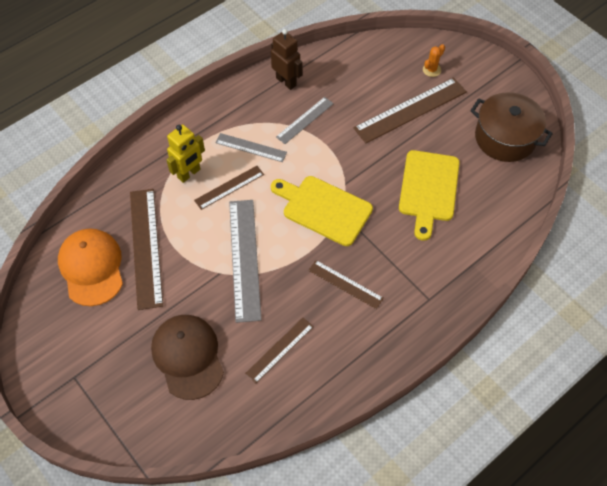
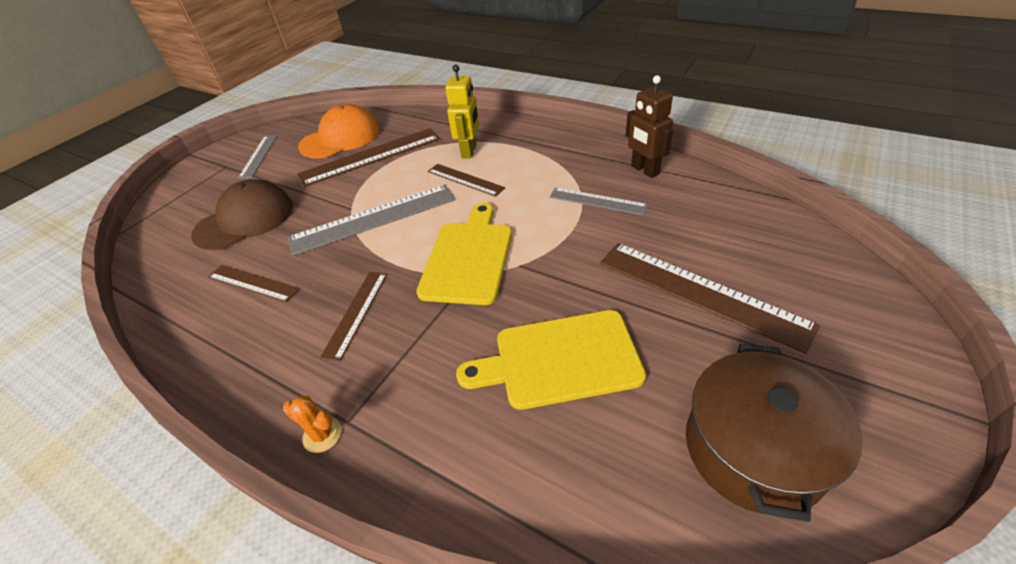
camera: 75 degrees right, 15 degrees down
(189, 174) = (469, 151): yellow robot -> yellow robot turned 105 degrees counterclockwise
(251, 147) = (528, 176): grey ruler -> grey ruler (259, 156)
(286, 81) = (644, 170): brown robot -> brown robot turned 120 degrees clockwise
(431, 70) = (806, 294): orange cactus -> orange cactus (322, 435)

